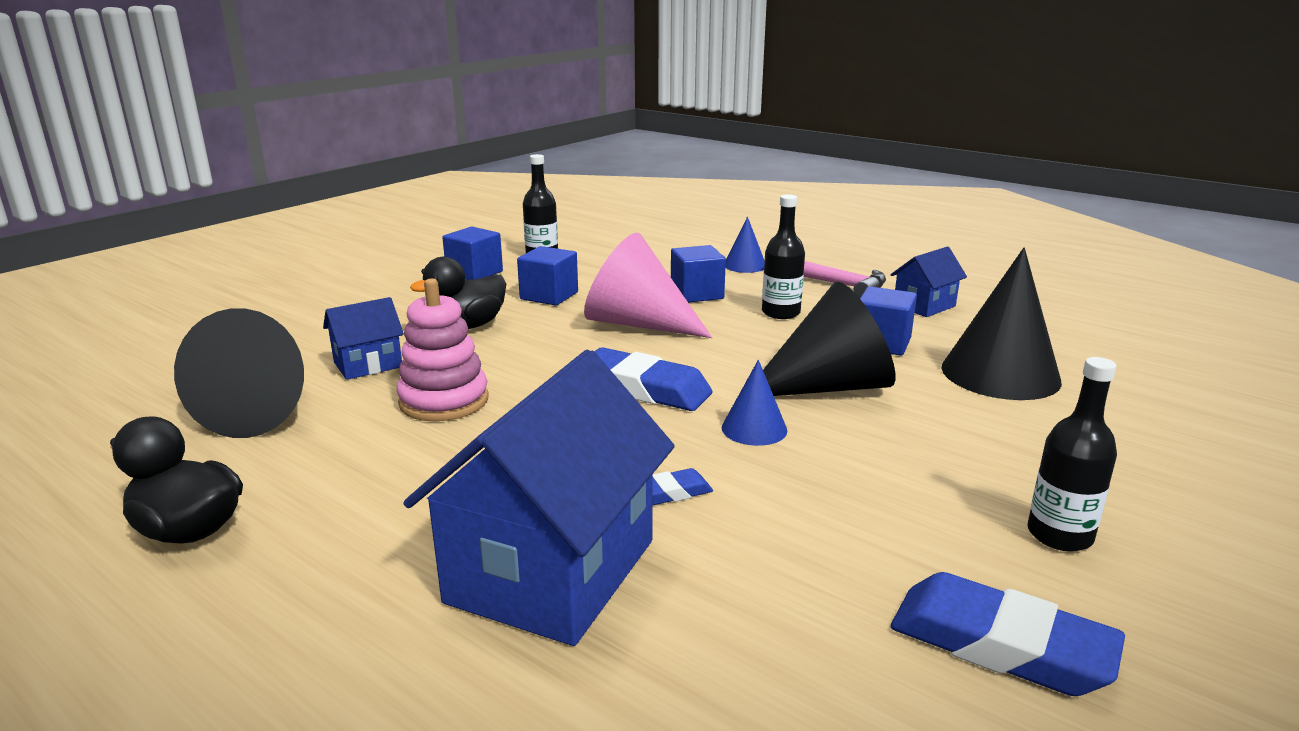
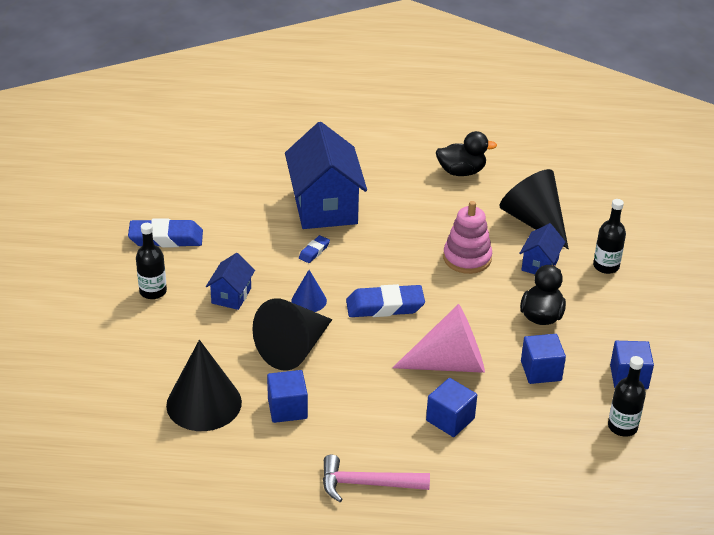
camera: 145 degrees right, 15 degrees up
(745, 265) = (457, 486): blue cone -> none
(781, 313) = (374, 419): black bottle -> black bottle (606, 266)
(924, 306) = (282, 476): blue house -> blue house (231, 296)

